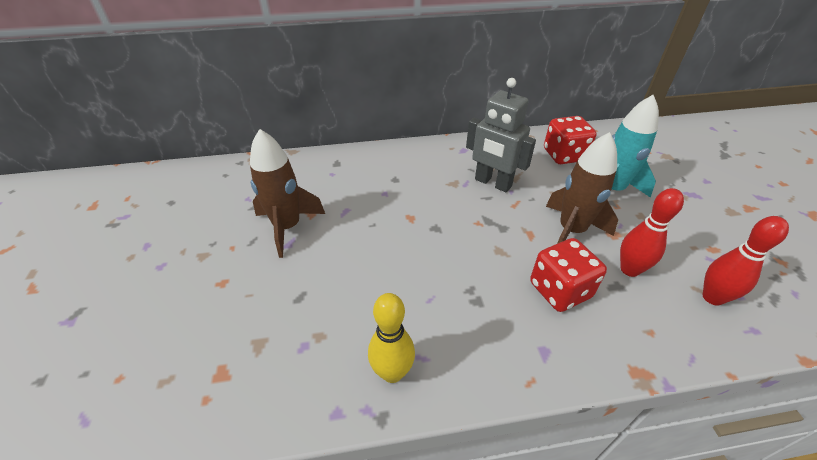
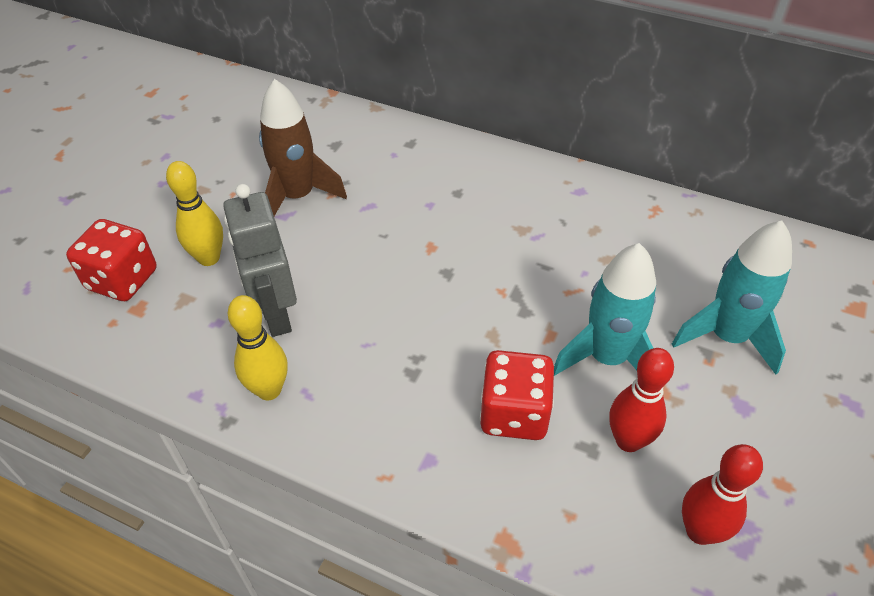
camera: 35 degrees right, 5 degrees up
(253, 302) = (209, 258): none -> yellow bowling pin
(492, 183) = (571, 251): grey robot -> grey robot (275, 314)
(564, 155) = (714, 259): red dice -> red dice (122, 280)
(571, 231) = (607, 358): brown rocket -> turquoise rocket

